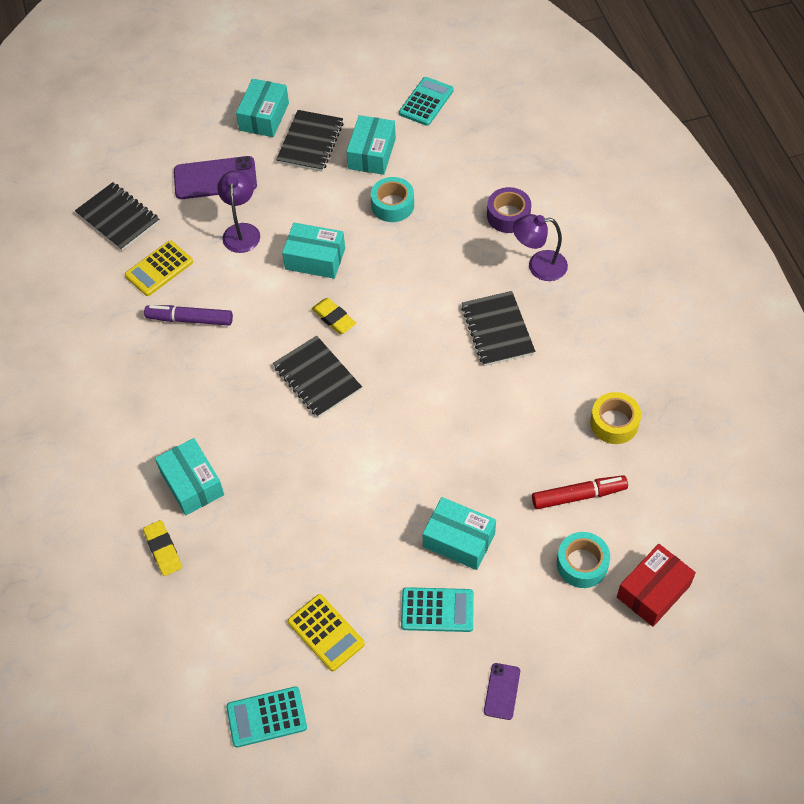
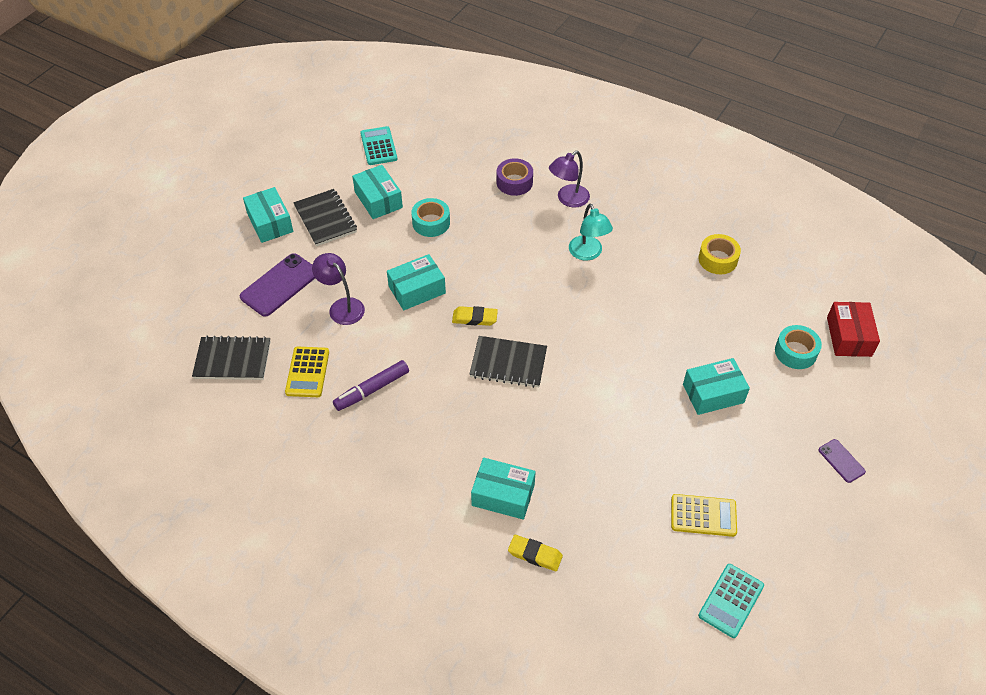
camera: 45 degrees left, 5 degrees down
(437, 610) = (750, 445): turquoise calculator -> none
(497, 330) = (588, 253): black notebook -> turquoise lamp
(578, 495) = (747, 315): red marker -> none

